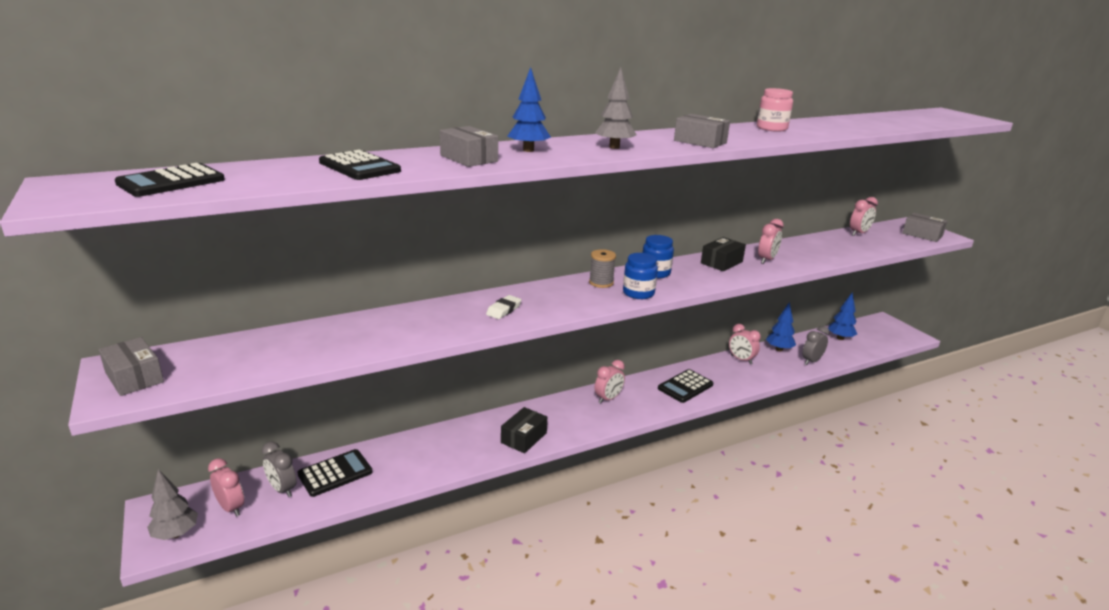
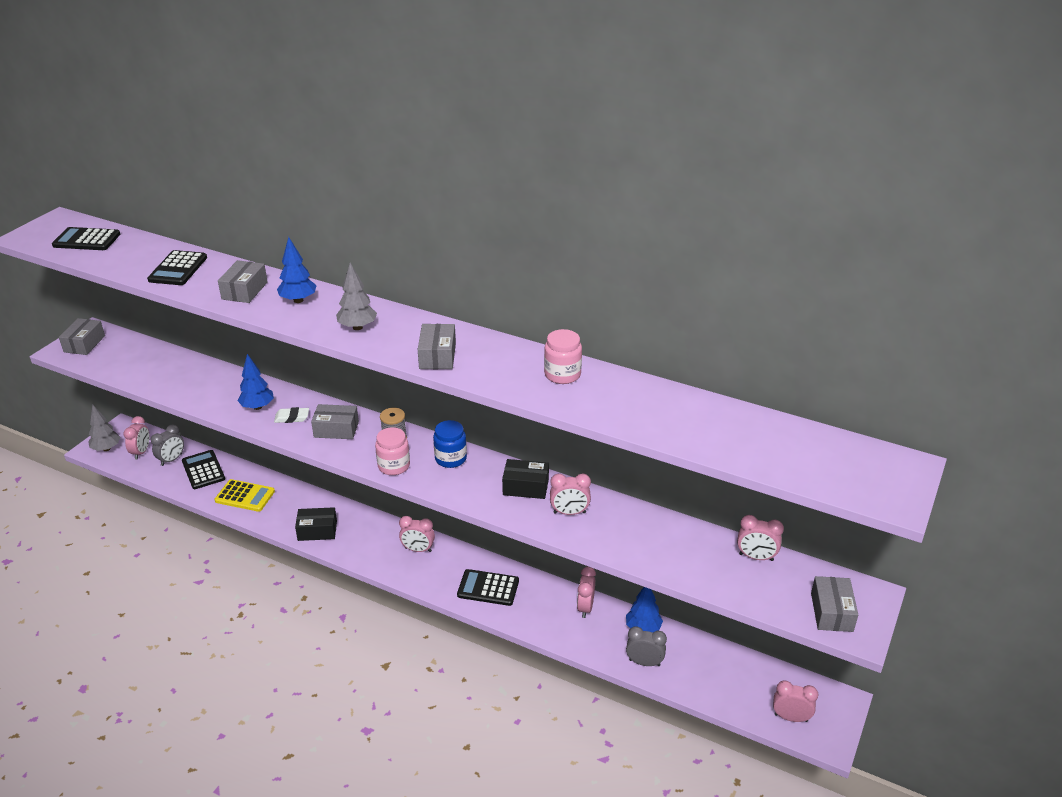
camera: 55 degrees right, 10 degrees up
(282, 489) = (171, 460): grey clock -> grey clock turned 150 degrees counterclockwise
(335, 473) = (203, 470): black calculator -> black calculator turned 135 degrees counterclockwise
(417, 461) = (245, 496): none -> yellow calculator
(552, 298) = (336, 429): none -> grey box
(638, 293) = (394, 466): blue jar -> pink jar
(840, 338) = (734, 672): blue tree -> blue tree (257, 407)
(889, 338) = (790, 717): none -> pink clock

